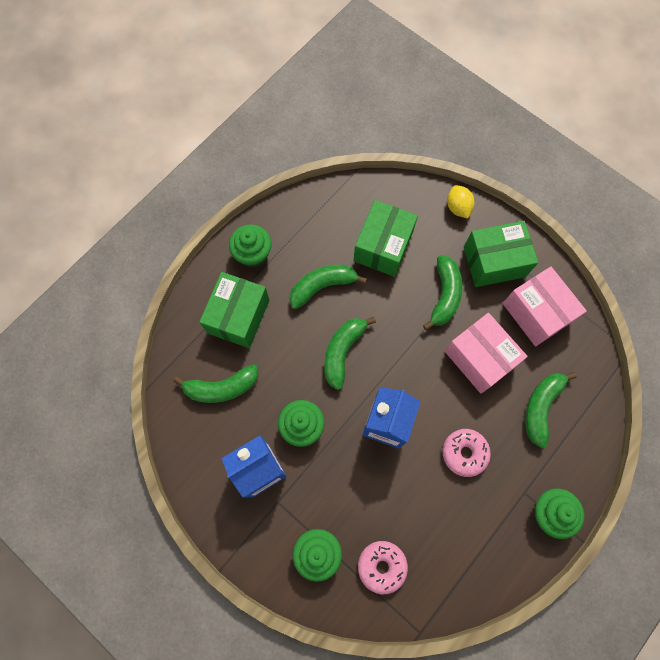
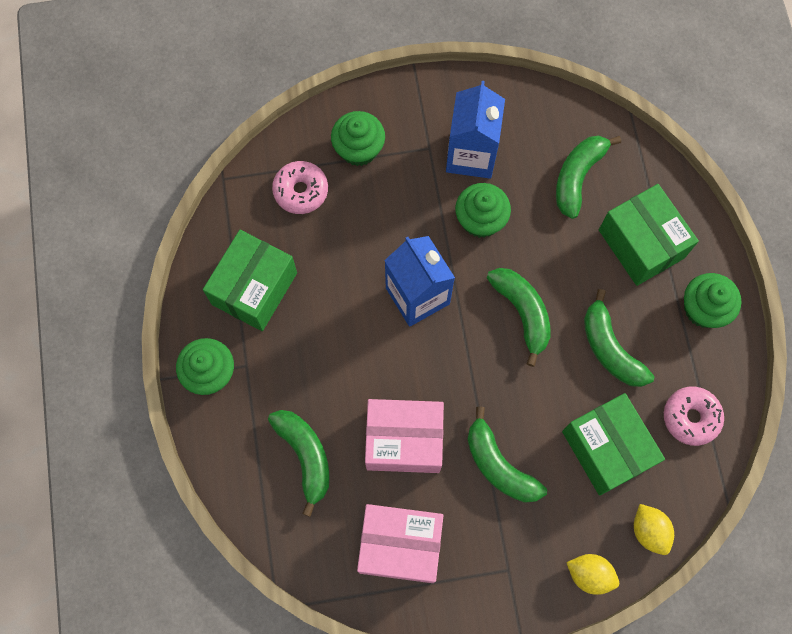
camera: 130 degrees right, 0 degrees up
(322, 286) = (610, 348): green banana -> green banana turned 135 degrees clockwise
(408, 195) = (649, 531): none -> yellow lemon
(464, 453) = (329, 343): pink donut -> pink donut (690, 417)
(494, 262) = (493, 554): green box -> green box (254, 288)

